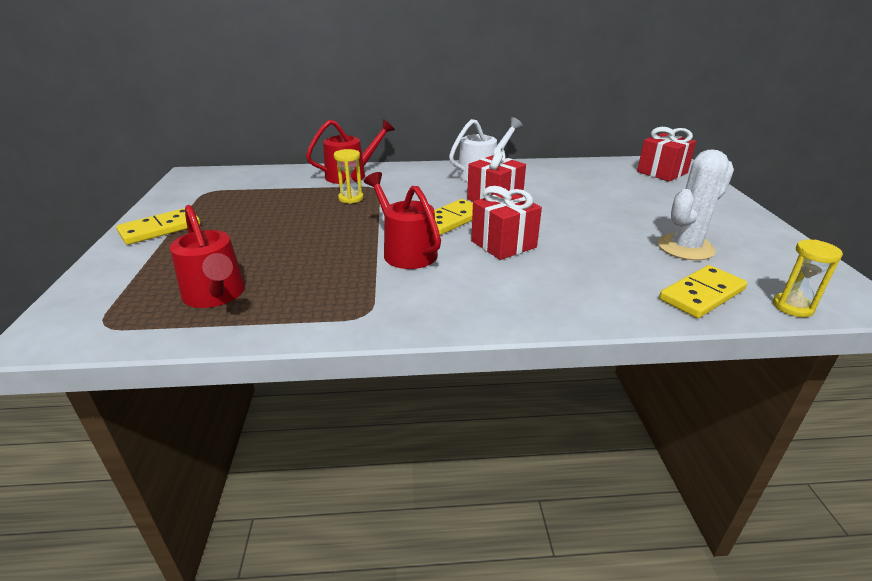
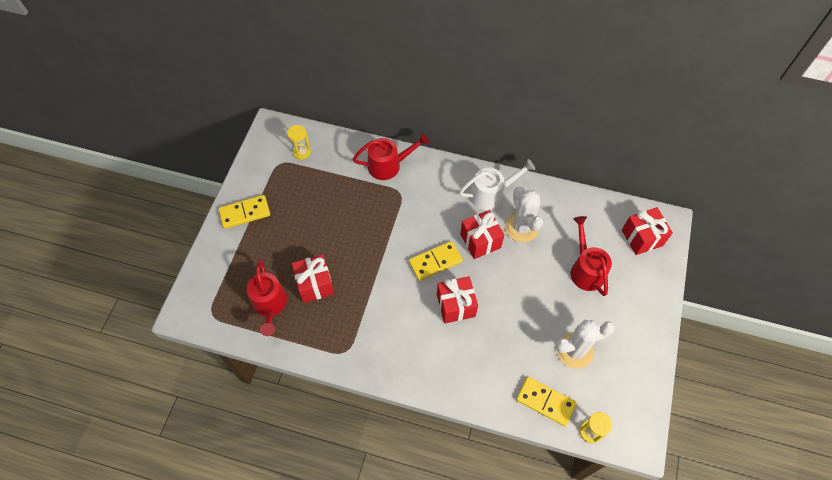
camera: 20 degrees right, 30 degrees up
(288, 264) = (315, 284): none -> red gift
(351, 198) = (377, 206): yellow hourglass -> yellow hourglass (302, 152)
(405, 251) = (390, 293): red watering can -> red watering can (585, 269)
(533, 185) = (521, 227): none -> white cactus
(702, 295) = (545, 402): yellow domino -> yellow domino turned 45 degrees clockwise

